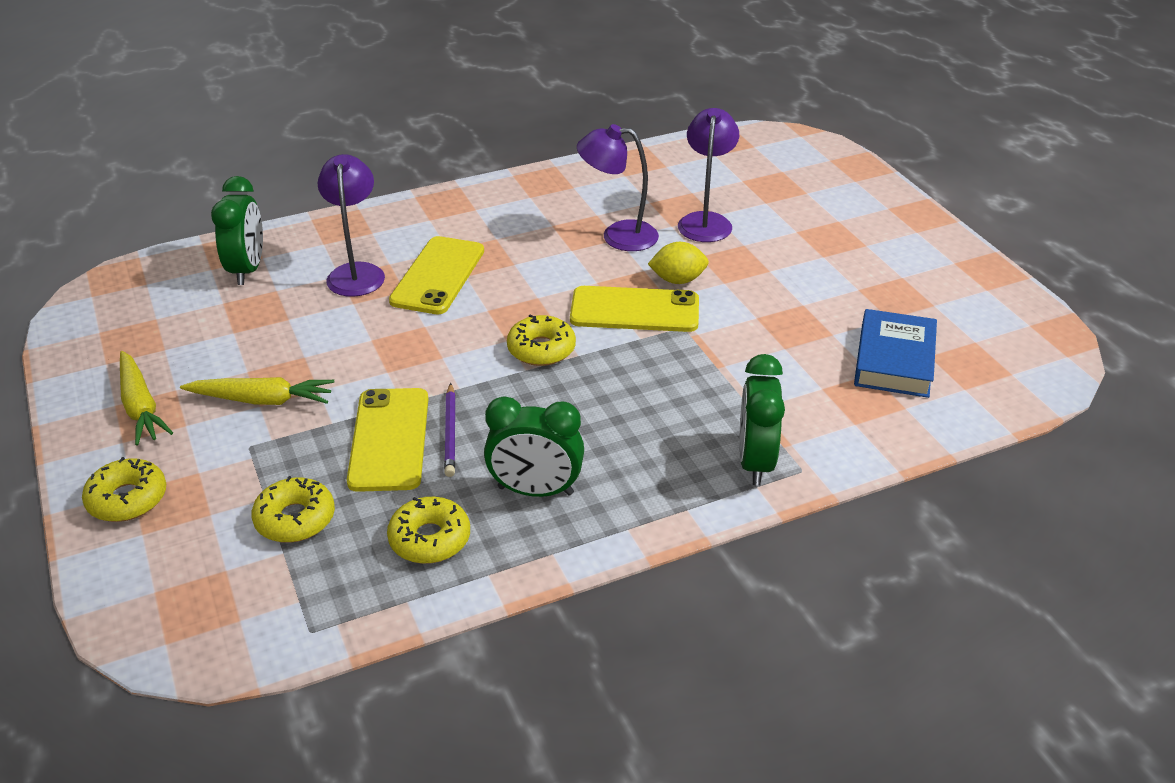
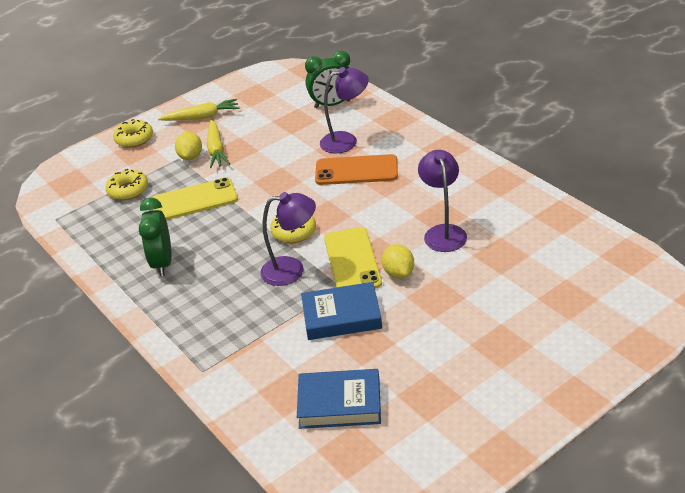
camera: 80 degrees right, 0 degrees up
(140, 406) = (201, 117): yellow carrot -> yellow carrot turned 150 degrees counterclockwise
(256, 431) = (191, 157): none -> yellow lemon
(430, 539) = (120, 236): yellow donut -> none
(438, 276) = (356, 171): yellow phone -> orange phone
(450, 432) = (205, 219): purple pencil -> none
(705, 221) = (488, 270): purple lamp -> purple lamp (292, 270)
(739, 335) = (341, 316): none -> blue book
(755, 462) = (206, 347): green clock -> none

